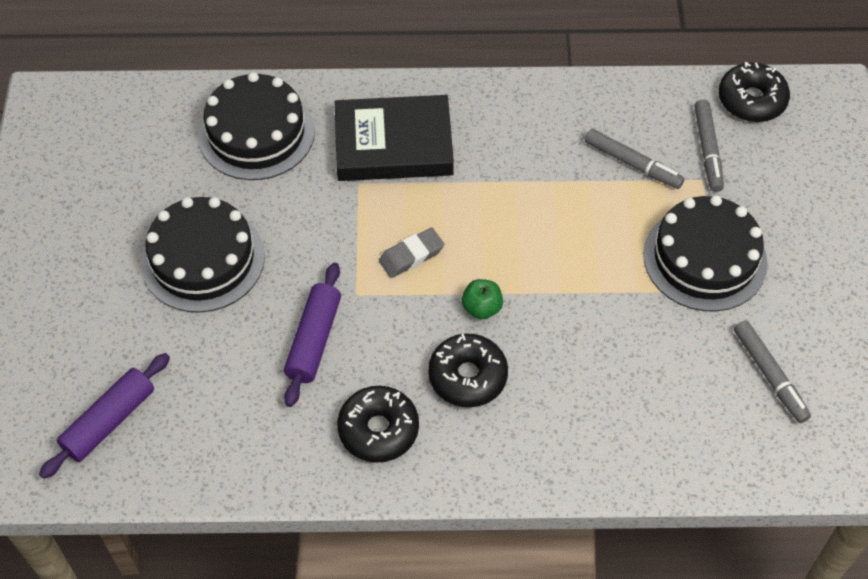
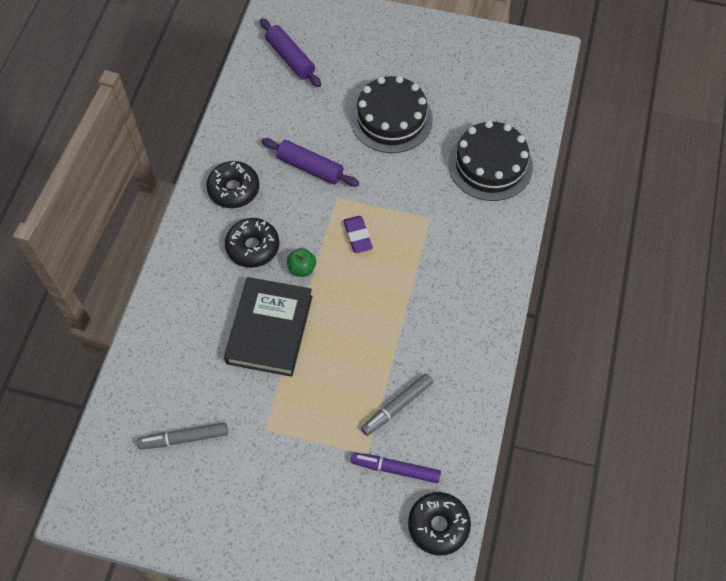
camera: 105 degrees right, 5 degrees up
(393, 144) = (458, 247): black book -> black book (269, 329)
(411, 256) = (357, 236): grey eraser -> purple eraser
(705, 258) = (295, 429): black cake -> none
(707, 150) = (395, 469): grey marker -> purple marker

